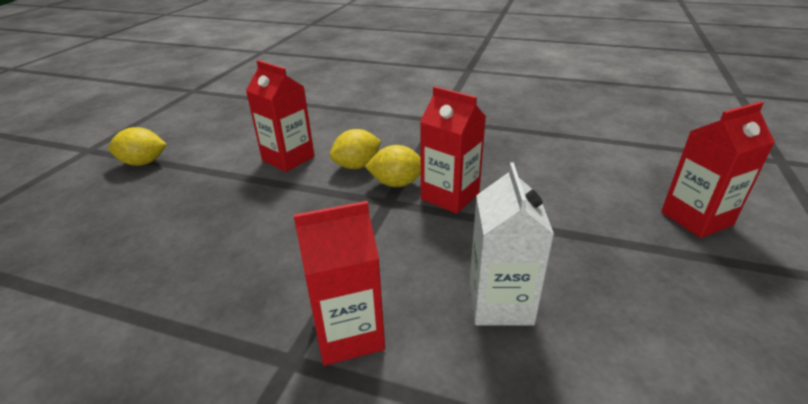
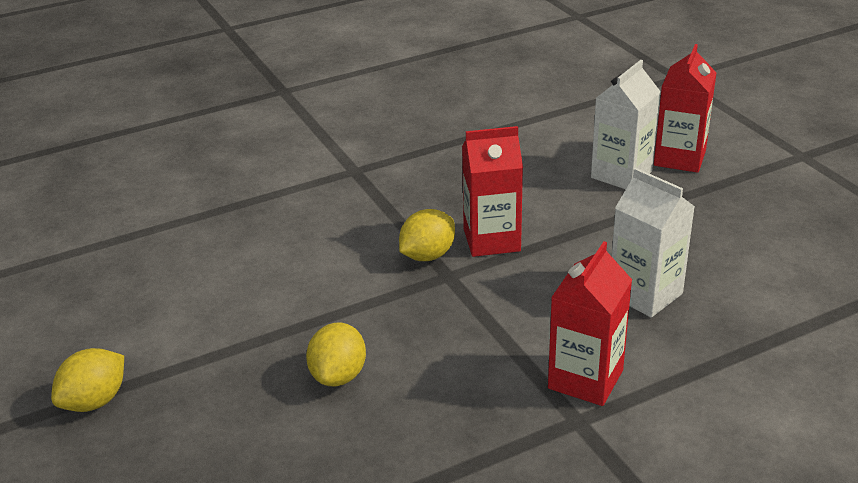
camera: 45 degrees left, 0 degrees up
(288, 158) = (271, 295): red carton -> none
(357, 166) = (359, 261): yellow lemon -> yellow lemon (338, 375)
(619, 204) = (621, 174): none -> white carton

